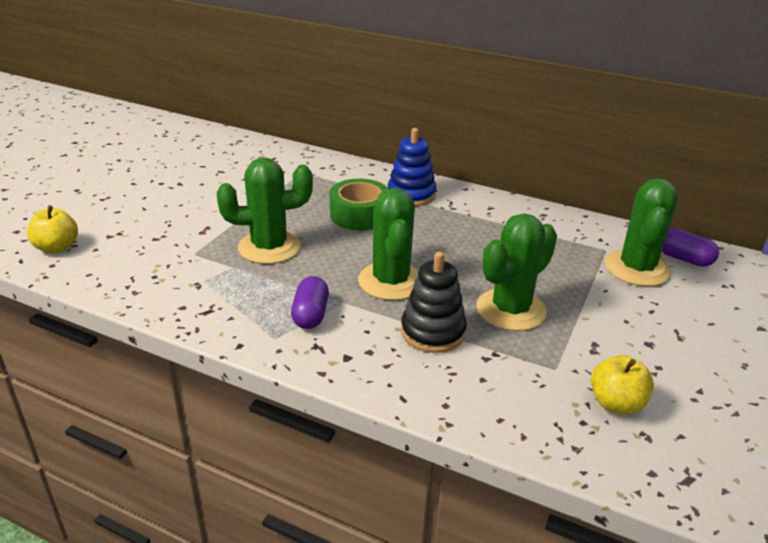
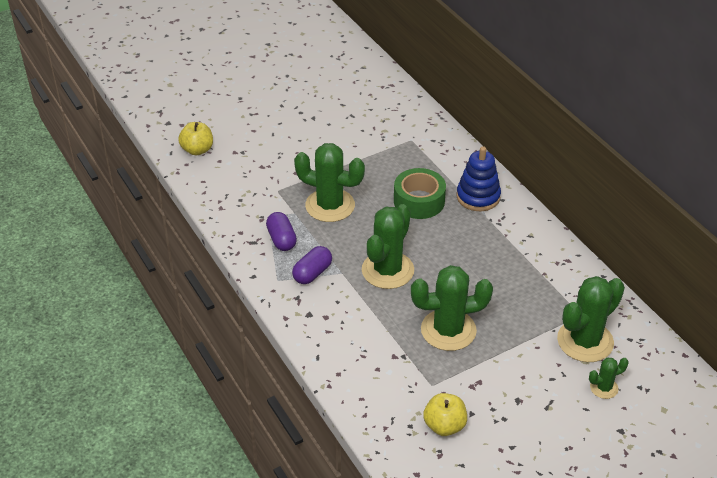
camera: 35 degrees right, 10 degrees up
(433, 332) = (378, 322): black stacking toy -> none
(684, 259) = (637, 351): purple capsule -> purple capsule (281, 239)
(701, 299) = (604, 388): none -> green cactus

